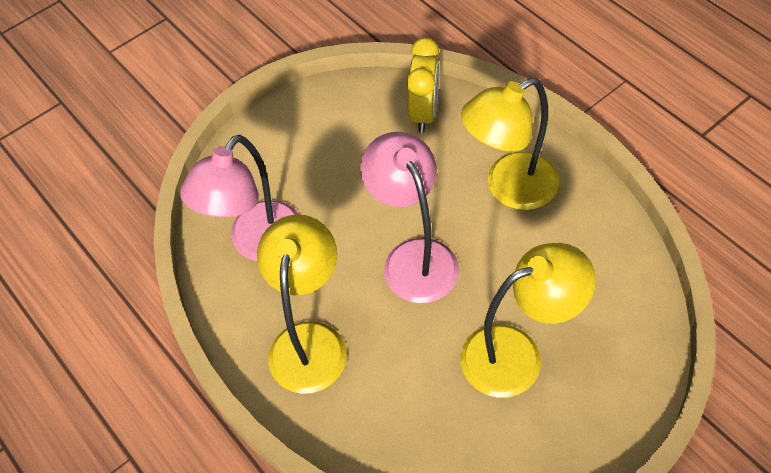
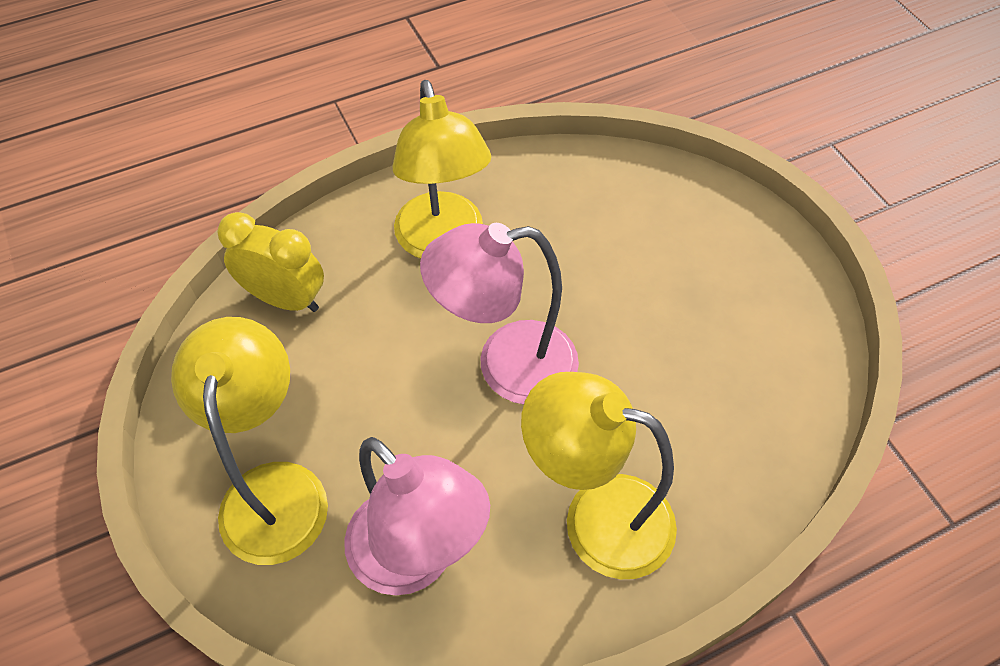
camera: 80 degrees left, 0 degrees up
(517, 354) = (668, 296): yellow lamp -> yellow lamp (274, 489)

